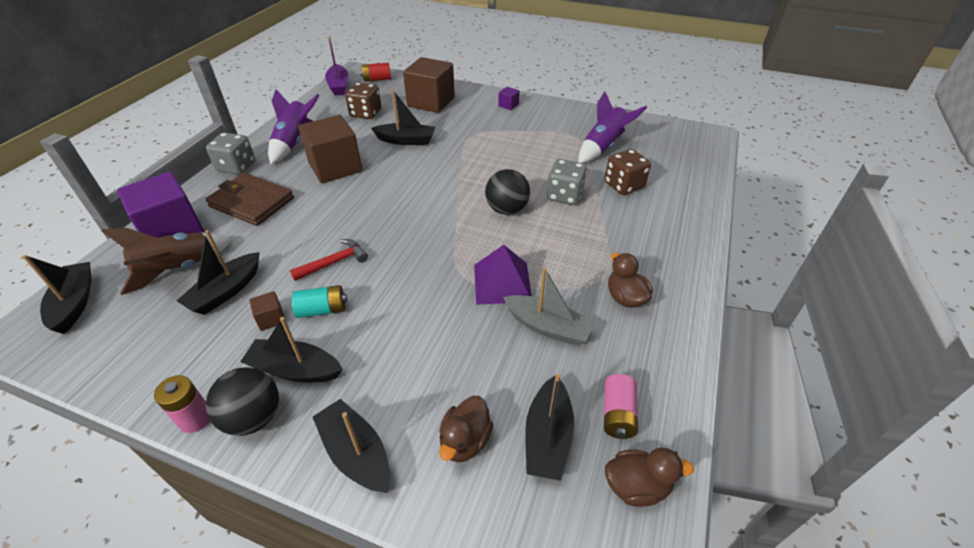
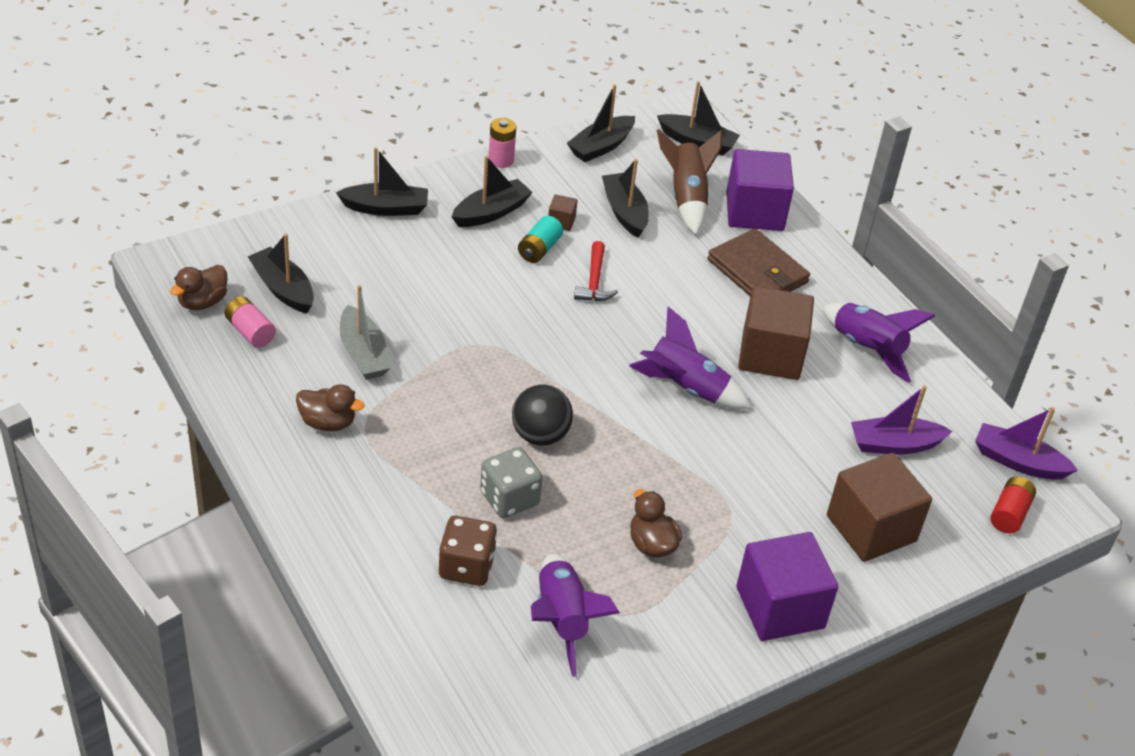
camera: 125 degrees right, 0 degrees up
(236, 167) = (848, 286): grey dice -> none
(252, 202) = (757, 271): brown wallet -> brown wallet turned 75 degrees clockwise
(254, 417) = (470, 181): black ball -> none
(366, 113) = (894, 444): brown dice -> purple boat
(400, 181) = (685, 388): none -> purple rocket
(406, 140) = (778, 442): black boat -> black boat (601, 146)
(465, 441) = (331, 254): brown duck -> brown duck (651, 544)
(502, 283) = (443, 361): purple pyramid -> none
(508, 105) = (780, 607): purple cube -> purple cube, size x2.40
(547, 327) = (363, 353): grey boat -> grey boat turned 90 degrees counterclockwise

